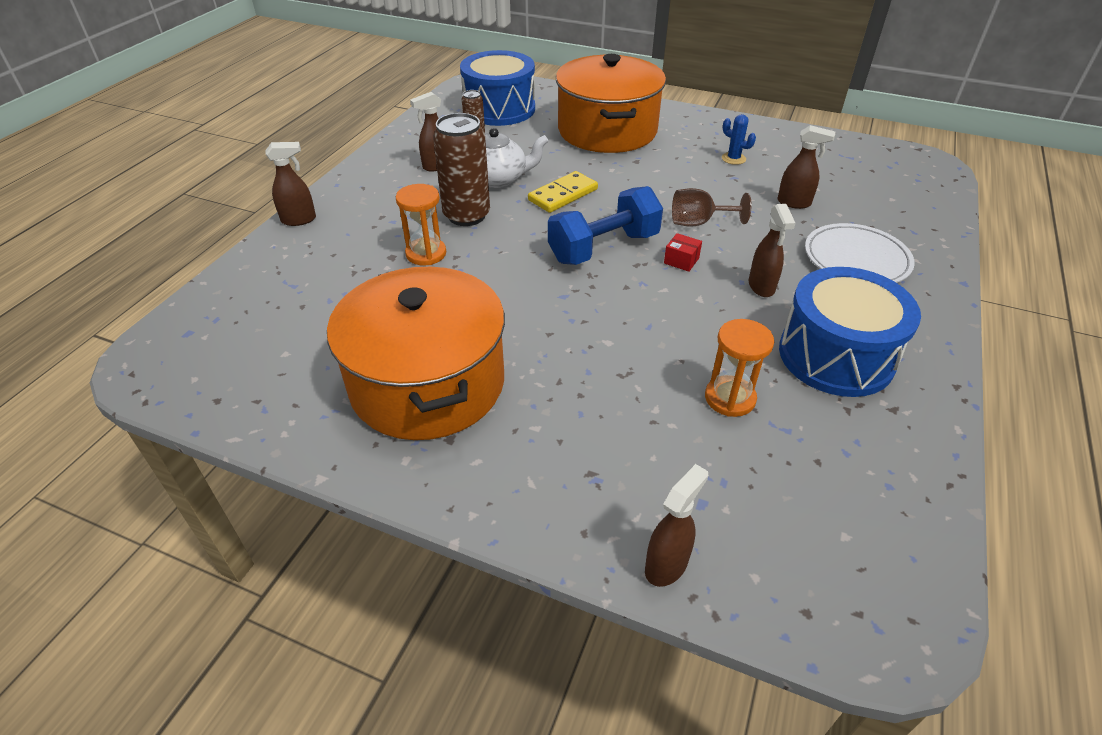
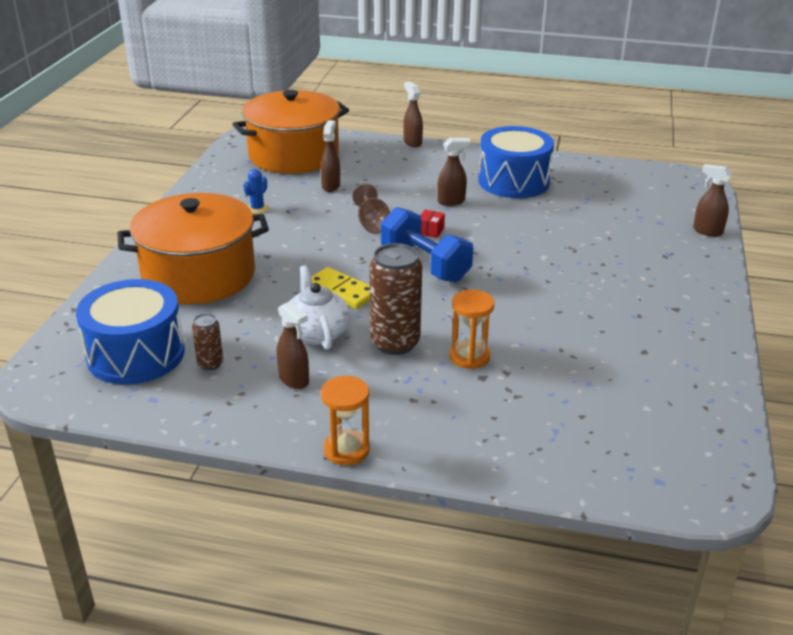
camera: 100 degrees left, 10 degrees down
(299, 220) = (439, 462): brown spray bottle -> brown spray bottle (412, 142)
(427, 383) = (632, 326): orange pot -> orange pot (294, 155)
(730, 398) = (572, 214): orange hourglass -> orange hourglass (346, 450)
(856, 259) = (403, 169): white plate -> none

